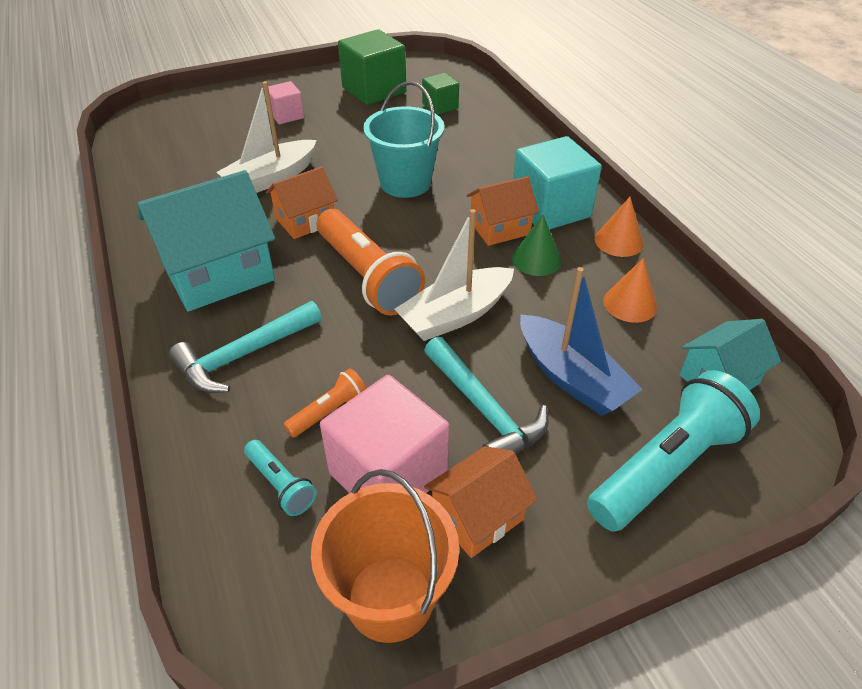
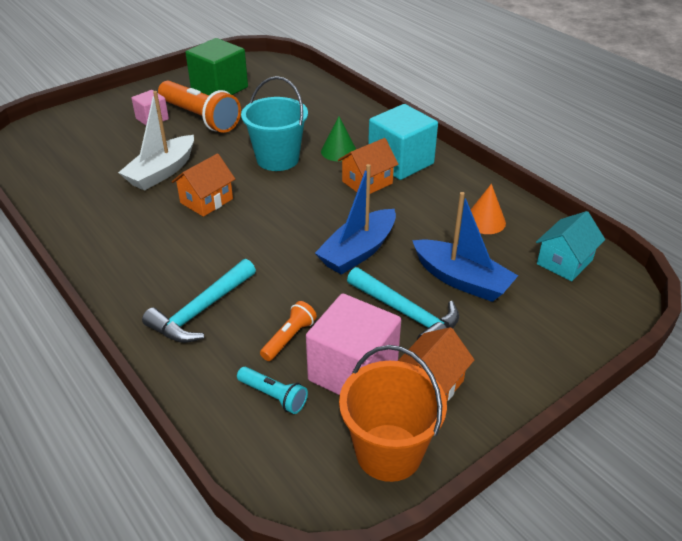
camera: 15 degrees left, 5 degrees down
(219, 273) = (151, 253): turquoise house -> none
(367, 277) = (277, 235): orange flashlight -> orange flashlight (200, 118)
(440, 106) = (281, 95): green cube -> none
(456, 315) = (358, 251): white boat -> blue boat
(536, 259) = (404, 201): green cone -> green cone (339, 151)
(618, 241) = (460, 178): orange cone -> none
(667, 466) = (549, 326): turquoise flashlight -> none

